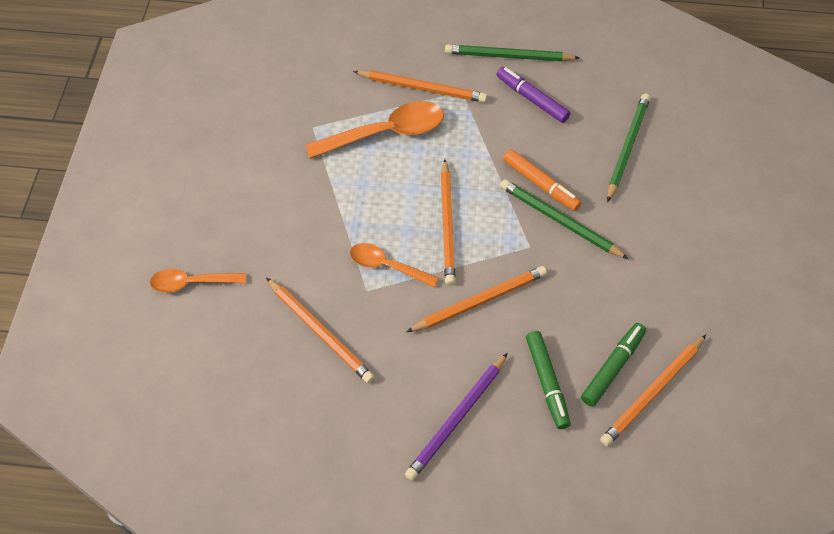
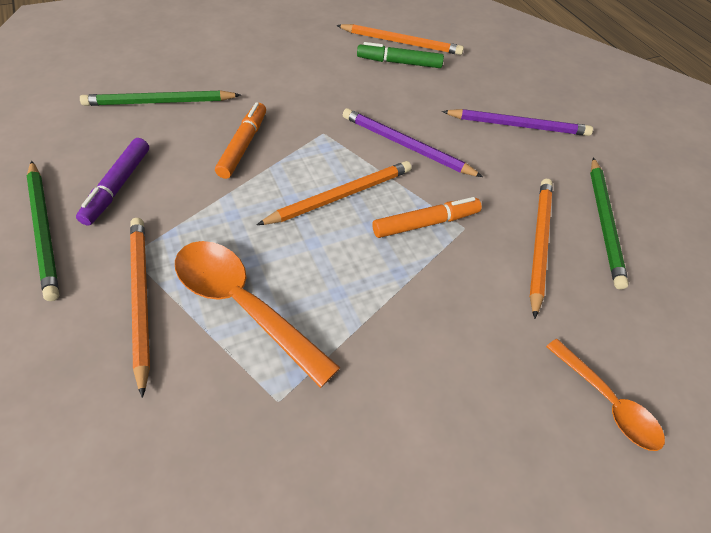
camera: 125 degrees left, 5 degrees down
(387, 266) = (425, 223): orange spoon -> orange marker
(480, 301) = (406, 146): orange pencil -> purple pencil
(547, 382) = (442, 89): green marker -> none
(559, 221) = (280, 122): green pencil -> green pencil (604, 223)

